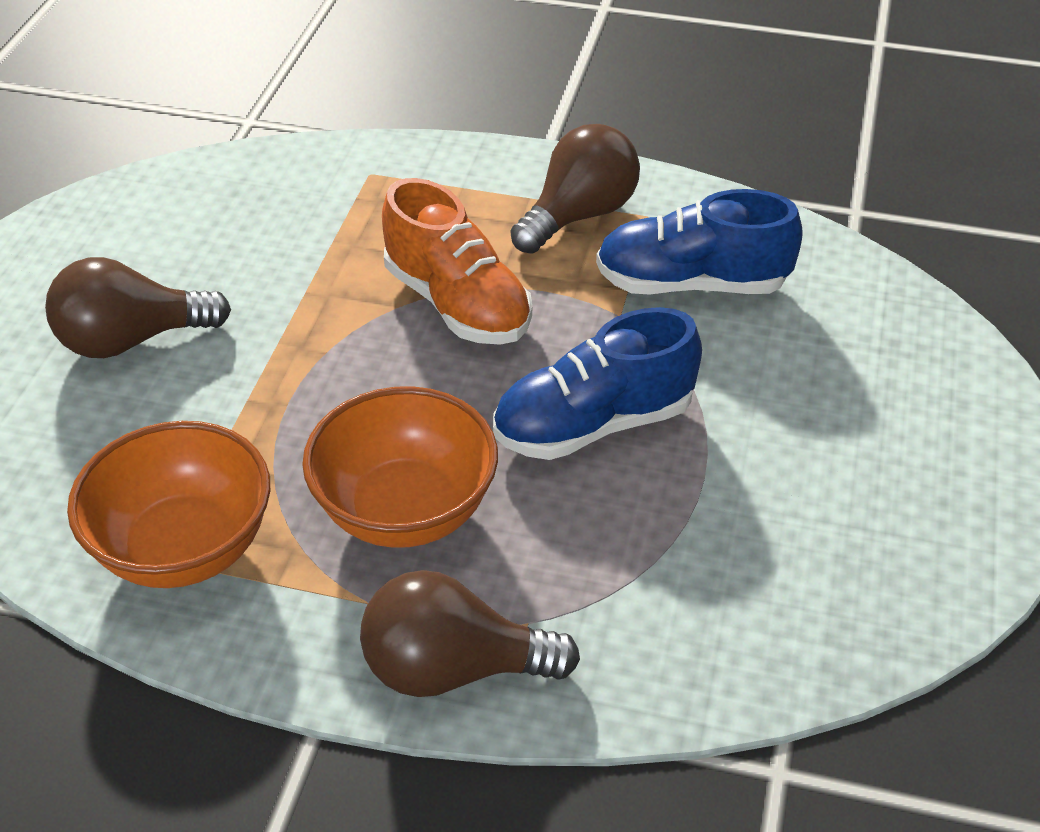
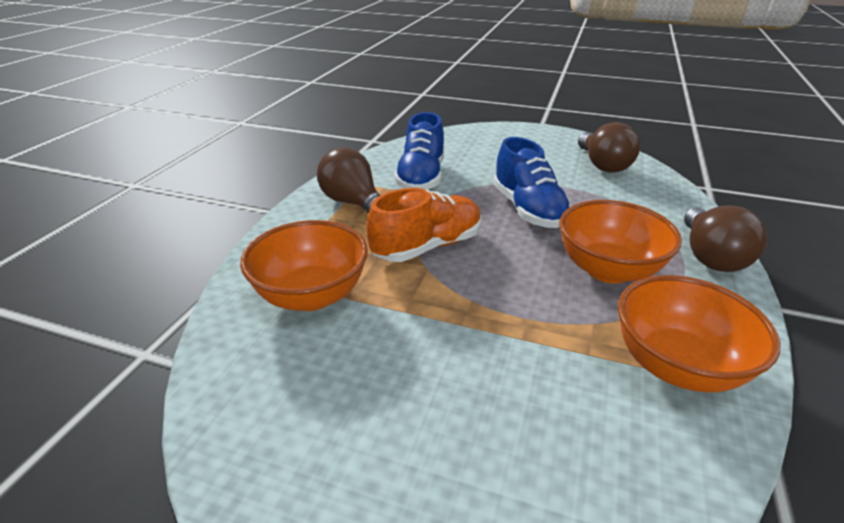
camera: 85 degrees left, 10 degrees down
(131, 340) = (454, 415): brown light bulb -> brown light bulb (603, 165)
(337, 211) = (311, 295): none -> orange bowl

